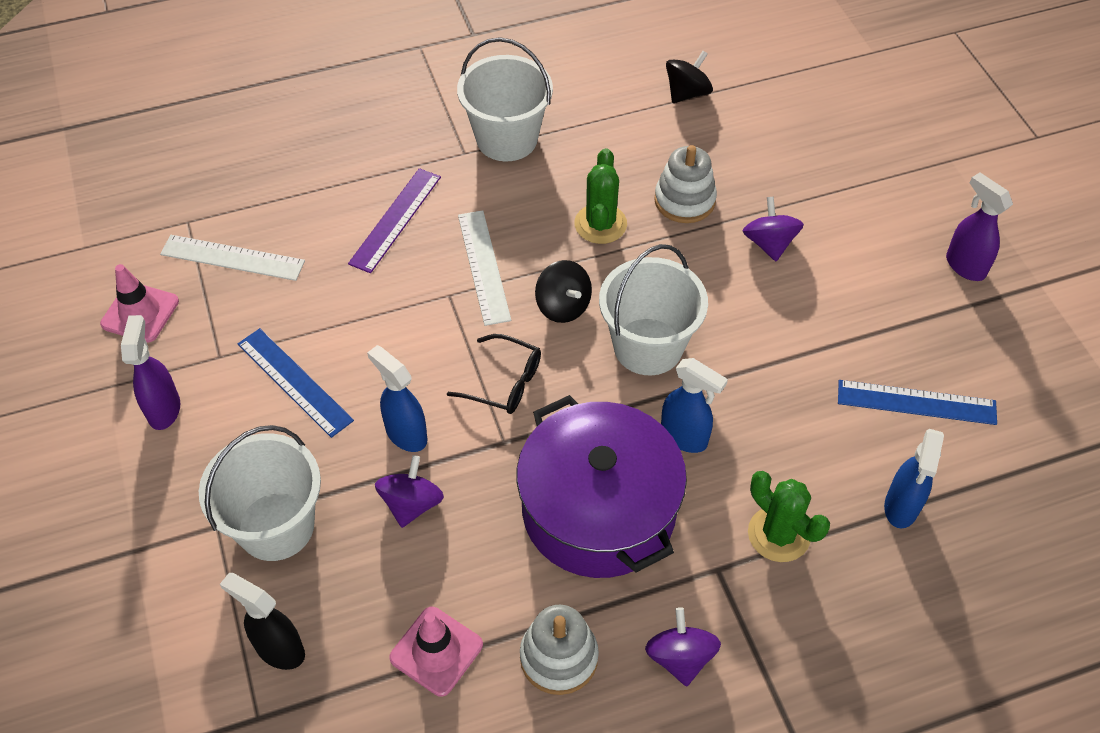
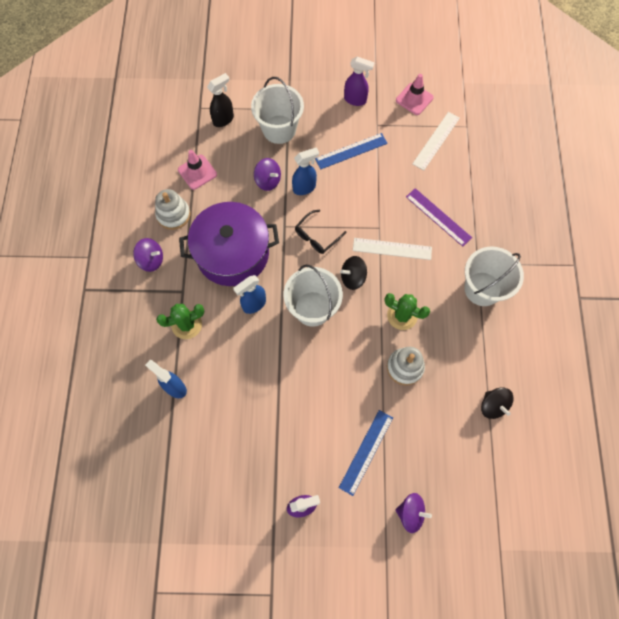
camera: 110 degrees right, 15 degrees up
(769, 243) = (358, 400): purple spinning top -> purple spinning top (410, 513)
(916, 402) = (227, 427): blue ruler -> blue ruler (366, 452)

